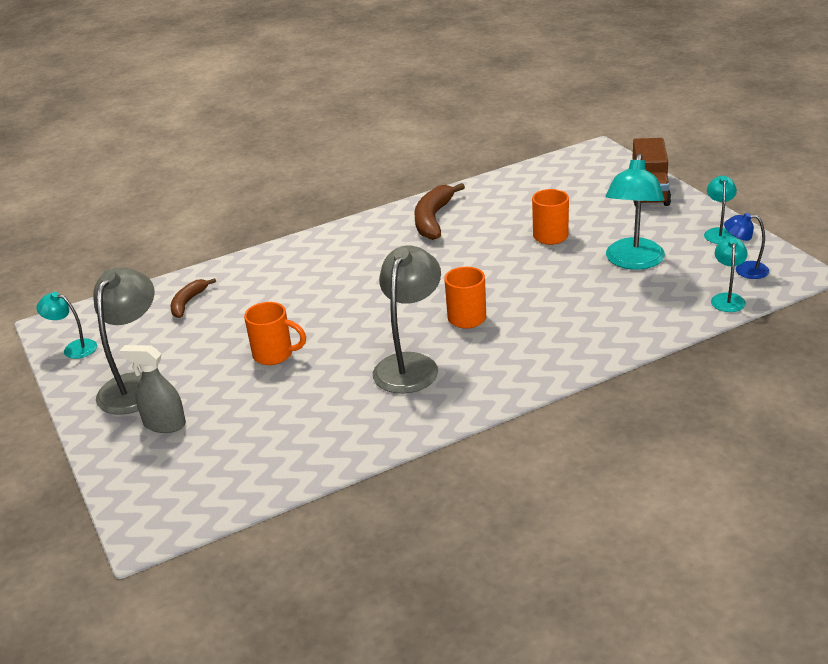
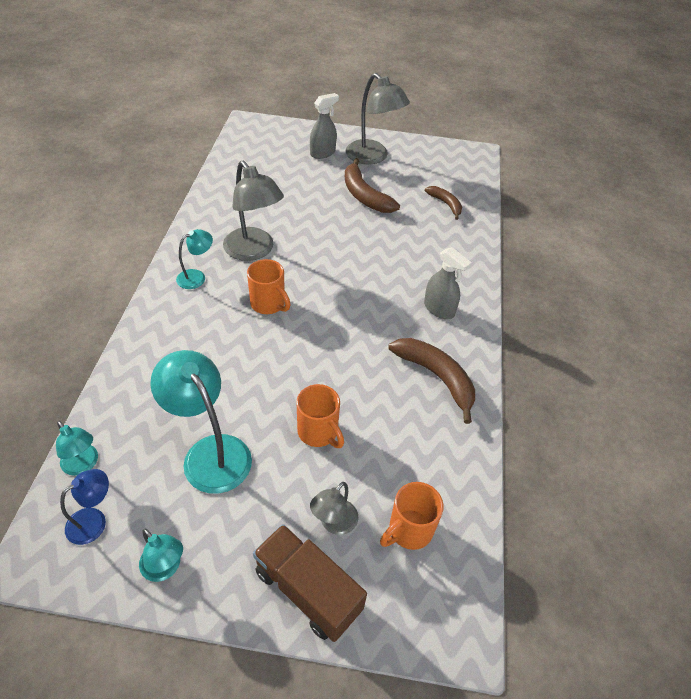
camera: 120 degrees right, 15 degrees up
(74, 348) = (440, 152): turquoise lamp -> turquoise lamp (196, 277)
(228, 352) = (364, 195): none -> brown banana
(274, 355) = (338, 209): orange mug -> orange mug (409, 530)
(356, 246) = (439, 309): none -> grey spray bottle
(601, 202) = (334, 523): none -> grey lamp

